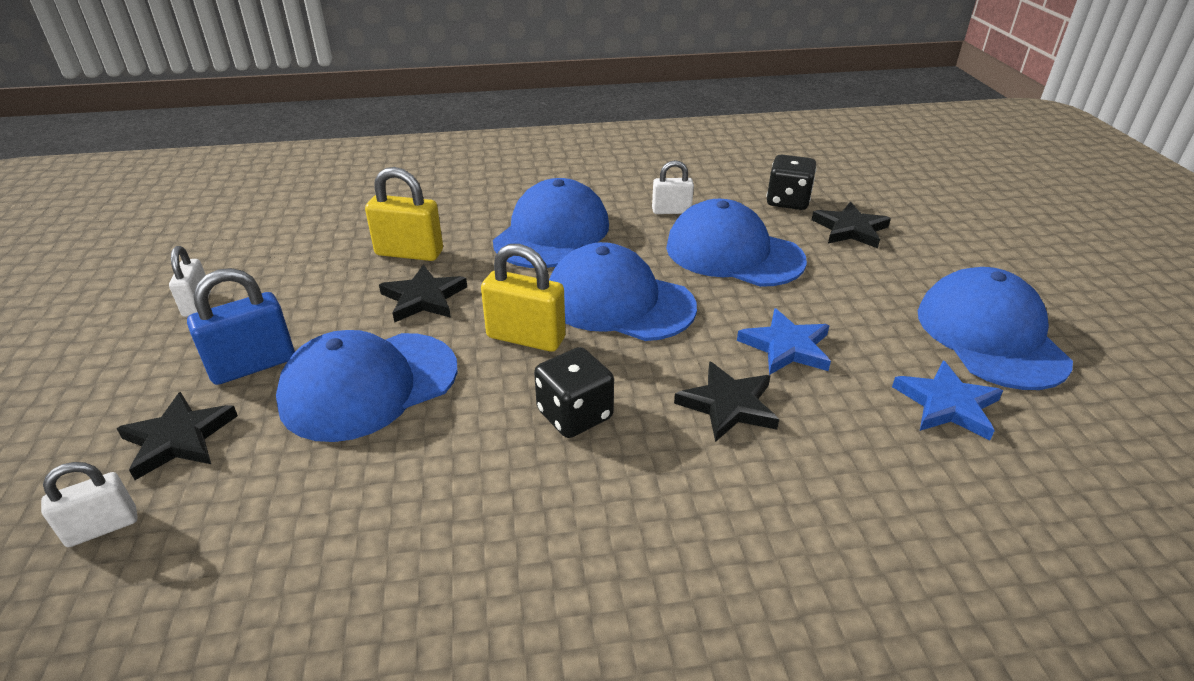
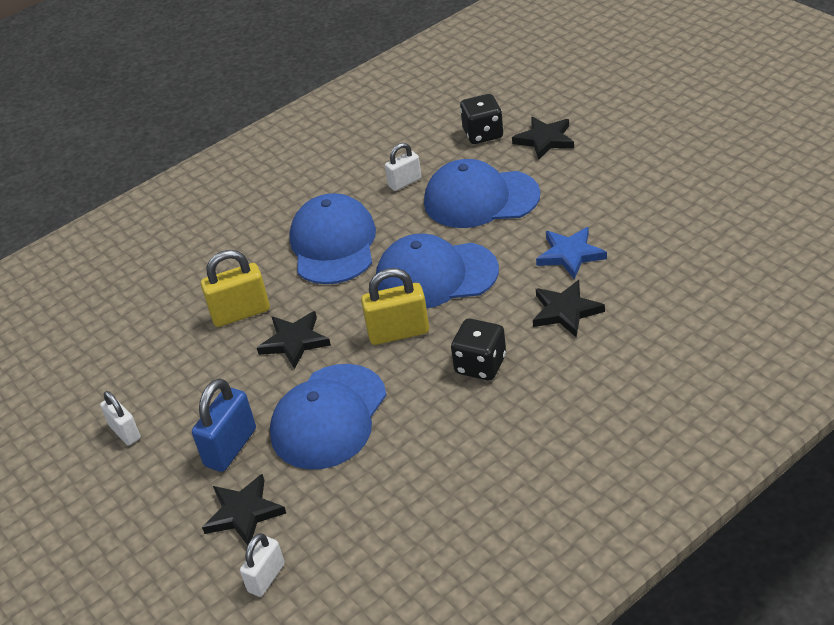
camera: 25 degrees left, 5 degrees up
(947, 404) = (687, 247): blue star -> none
(990, 336) = (684, 186): blue cap -> none

